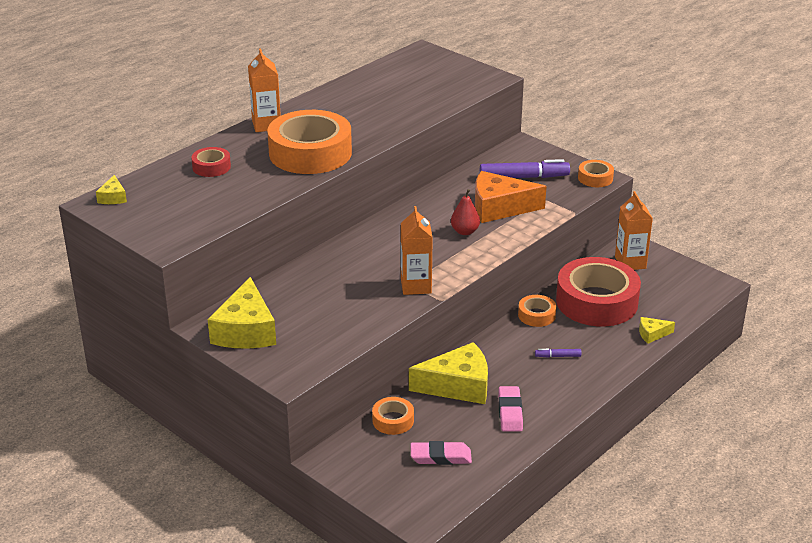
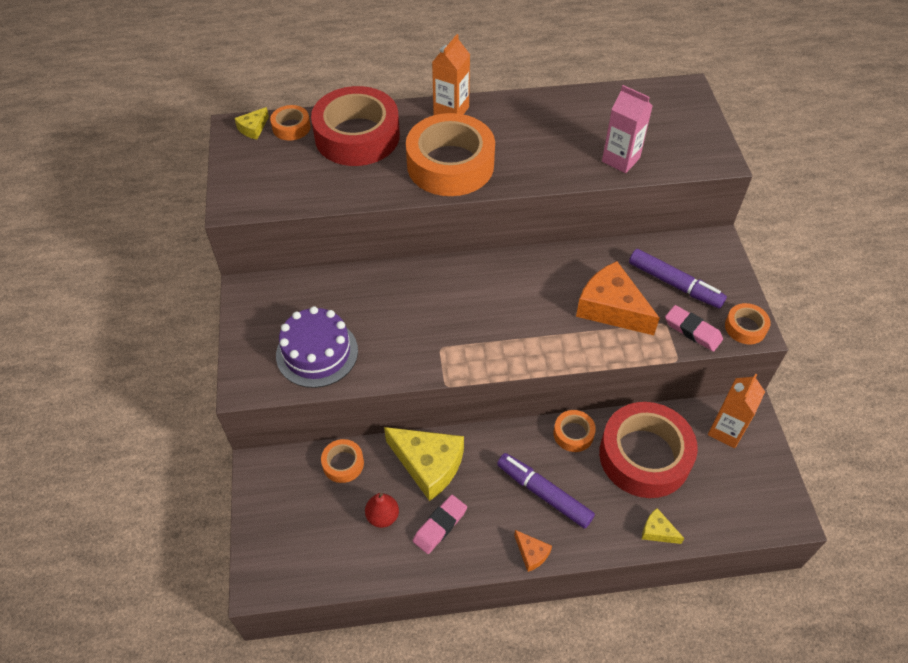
camera: 40 degrees right, 20 degrees up
(146, 184) = (291, 127): none -> orange tape
(211, 167) = (357, 136): red tape -> red tape, size x2.21
(246, 330) = (267, 314): yellow cheese -> none
(319, 331) = (317, 353): none -> purple cake
(416, 286) = (442, 354): orange carton -> none
(428, 103) = (620, 160): none -> pink carton
(440, 457) = (339, 530): pink eraser -> pink eraser (692, 330)
(465, 231) = (550, 317): red pear -> red pear (382, 516)
(557, 356) = (544, 494): purple marker -> purple marker, size x2.18
(589, 390) = (531, 553): none -> orange cheese

